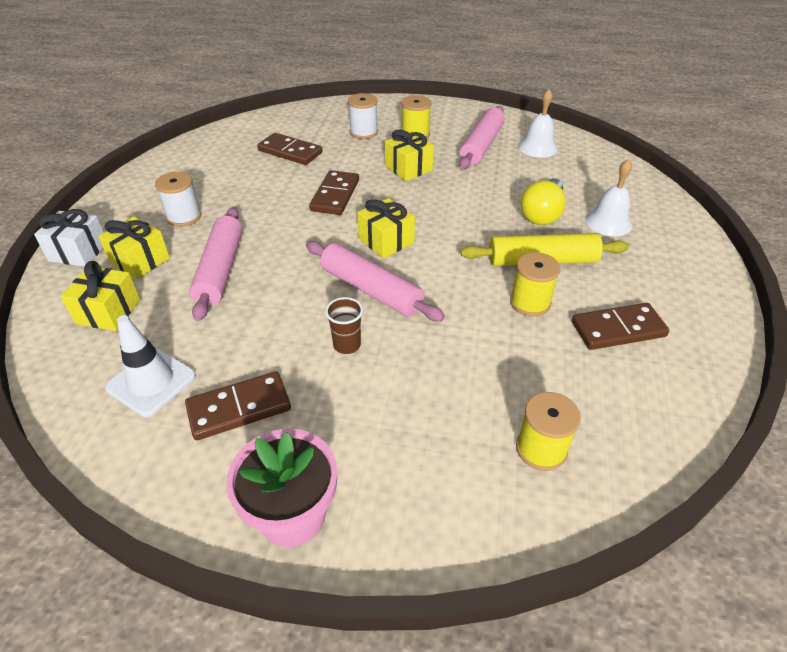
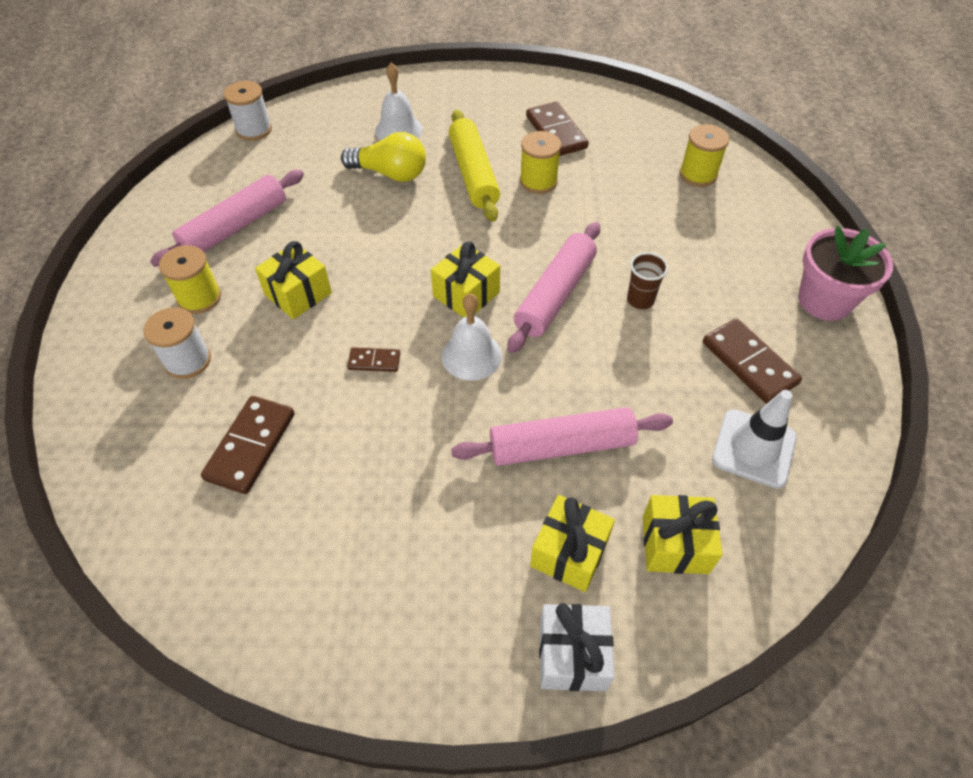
camera: 100 degrees left, 10 degrees up
(184, 216) = (454, 537): white spool -> white spool (254, 129)
(335, 195) = (374, 361): brown domino -> brown domino, size x0.54
(481, 145) = (235, 227): pink rolling pin -> pink rolling pin turned 60 degrees counterclockwise
(537, 147) = (241, 177): white bell -> white bell (471, 355)

